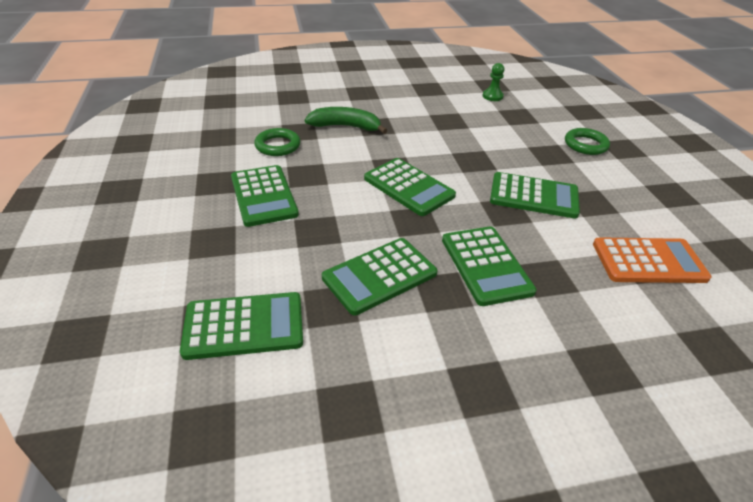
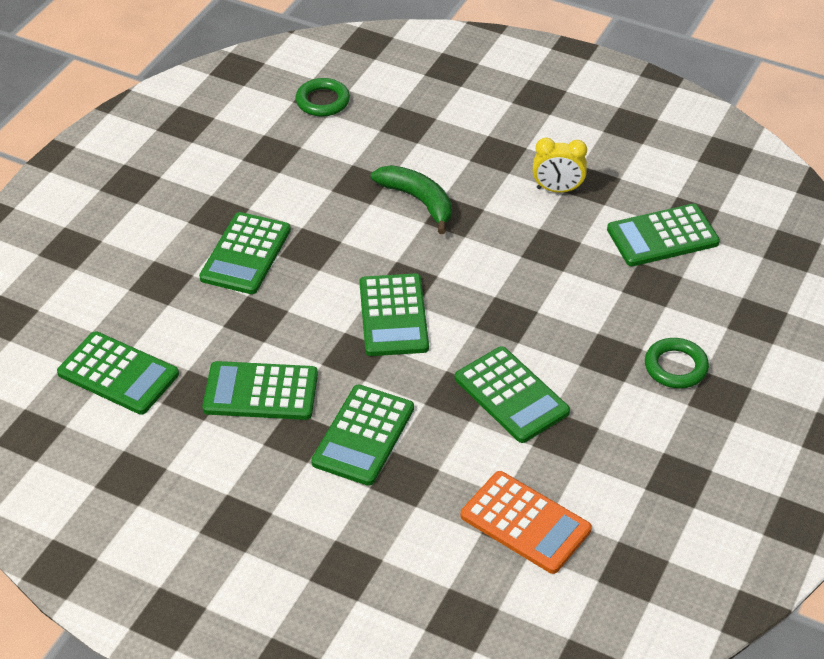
camera: 40 degrees right, 5 degrees up
(278, 146) = (318, 195): green ring -> green ring (322, 101)
(414, 96) = (557, 189): none -> yellow clock
(492, 96) = (662, 236): green pawn -> green calculator

